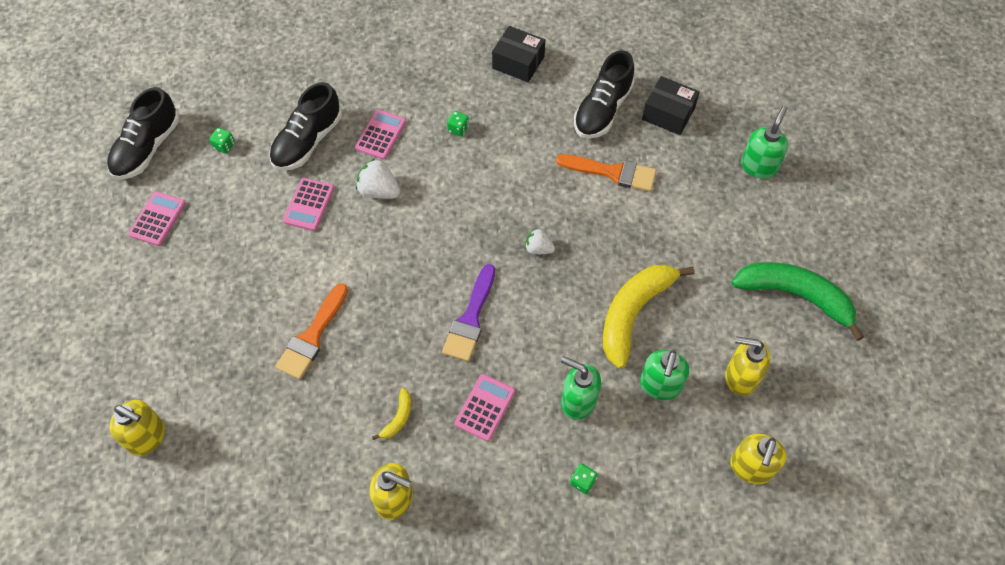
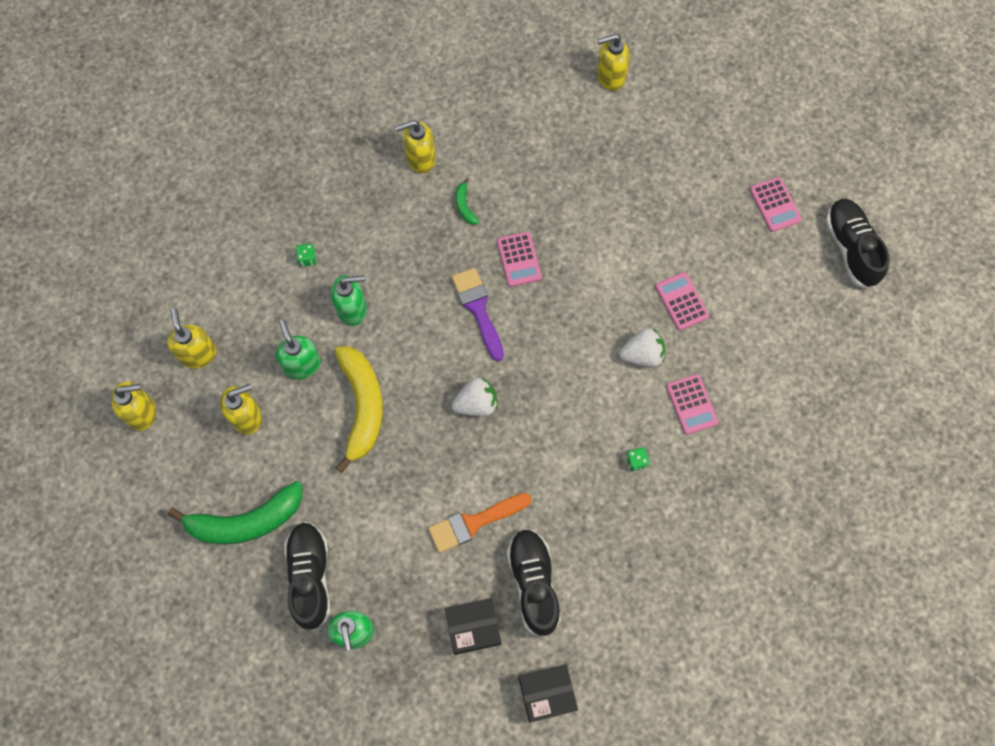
camera: 140 degrees right, 10 degrees up
(224, 146) = (798, 296): green dice -> none
(307, 141) = (741, 351): black shoe -> black shoe (310, 577)
(312, 336) = (575, 212): orange brush -> none
(398, 418) = (464, 206): yellow banana -> green banana
(485, 407) = (413, 256): pink calculator -> pink calculator (519, 259)
(518, 62) = (650, 575): black box -> black box (547, 694)
(538, 249) = (476, 403): white strawberry -> white strawberry, size x1.54
(837, 451) = (142, 412): none -> yellow soap dispenser

